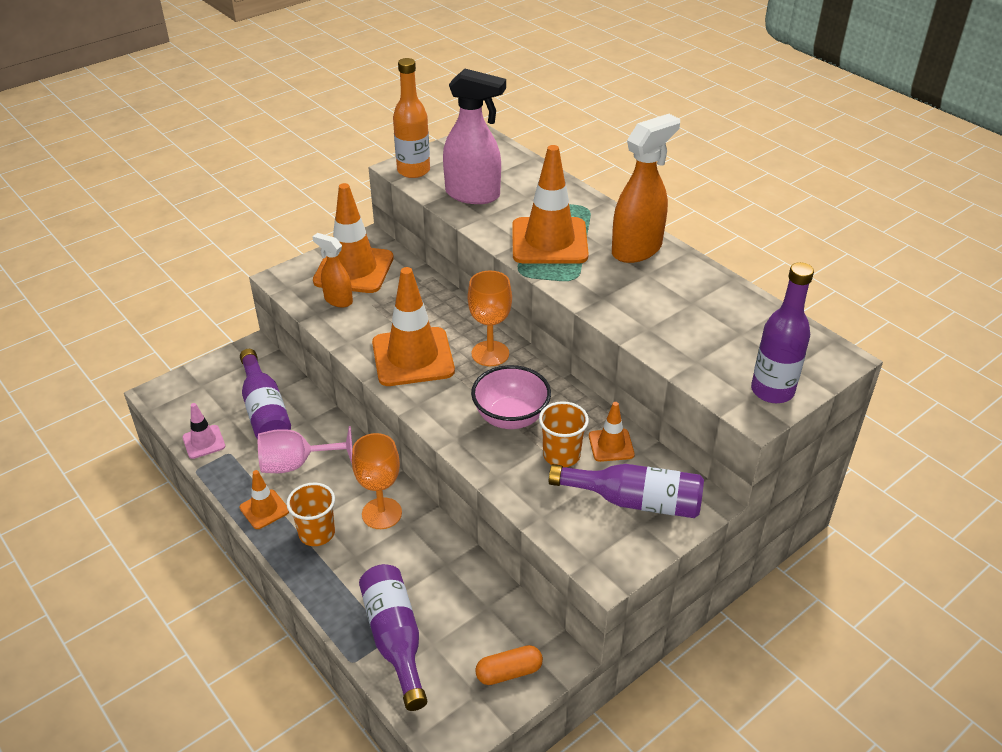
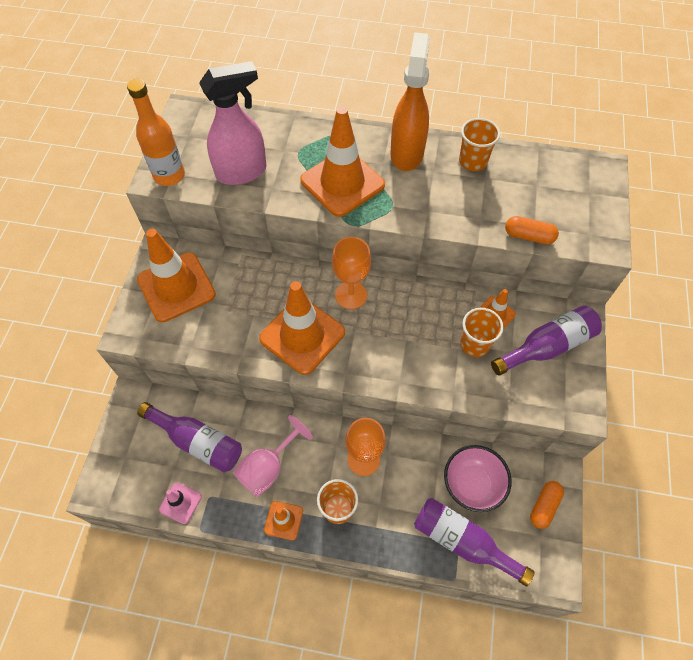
camera: 40 degrees left, 20 degrees up
(338, 300) = (194, 323): orange spray bottle -> none
(511, 417) = (416, 338): pink bowl -> pink bowl (472, 485)
(679, 365) = (528, 236): none -> orange capsule
(696, 285) = (473, 161): none -> orange cup
(772, 391) = (596, 220): purple bottle -> none

